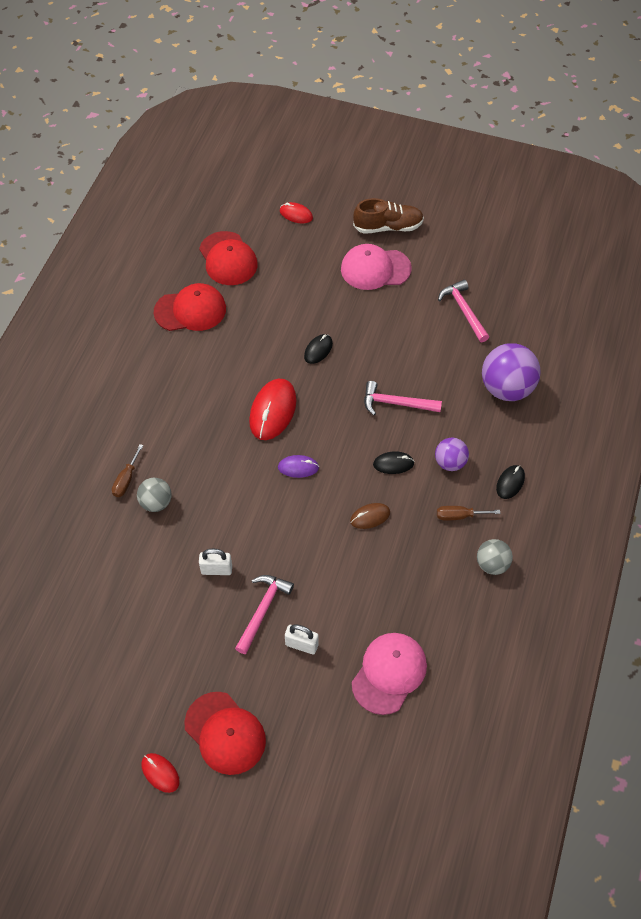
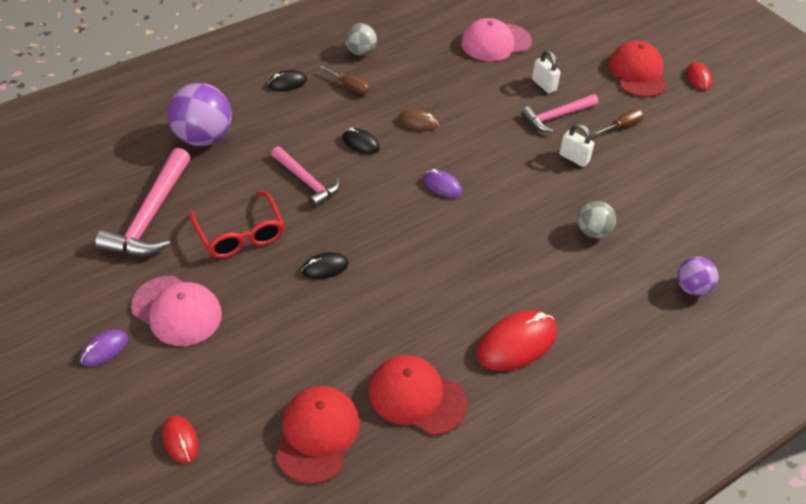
camera: 145 degrees left, 10 degrees down
(126, 480) = (609, 266): brown screwdriver -> brown screwdriver (623, 126)
(273, 411) = (422, 241): red mouse -> red mouse (516, 343)
(388, 227) = (104, 349): brown shoe -> purple mouse
(394, 336) = (240, 235): none -> red glasses
(450, 462) = (315, 119): purple ball -> purple ball (692, 288)
(463, 311) = (151, 216): pink hammer -> pink hammer, size x1.57

